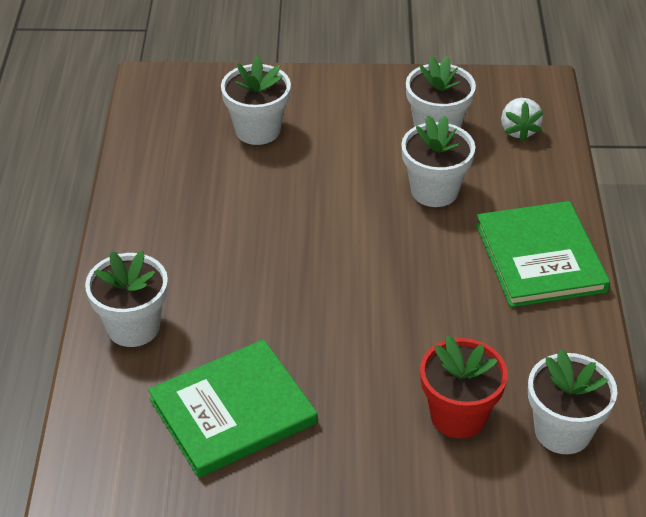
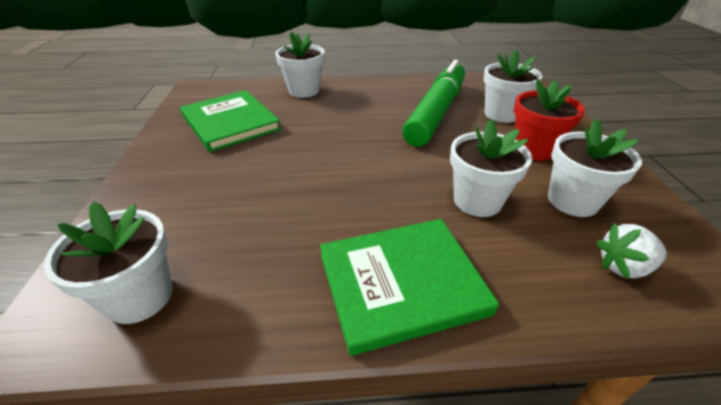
camera: 85 degrees right, 5 degrees down
(240, 187) = (436, 112): none -> green marker
(458, 416) = (190, 220): red flower pot -> red flower pot (533, 149)

